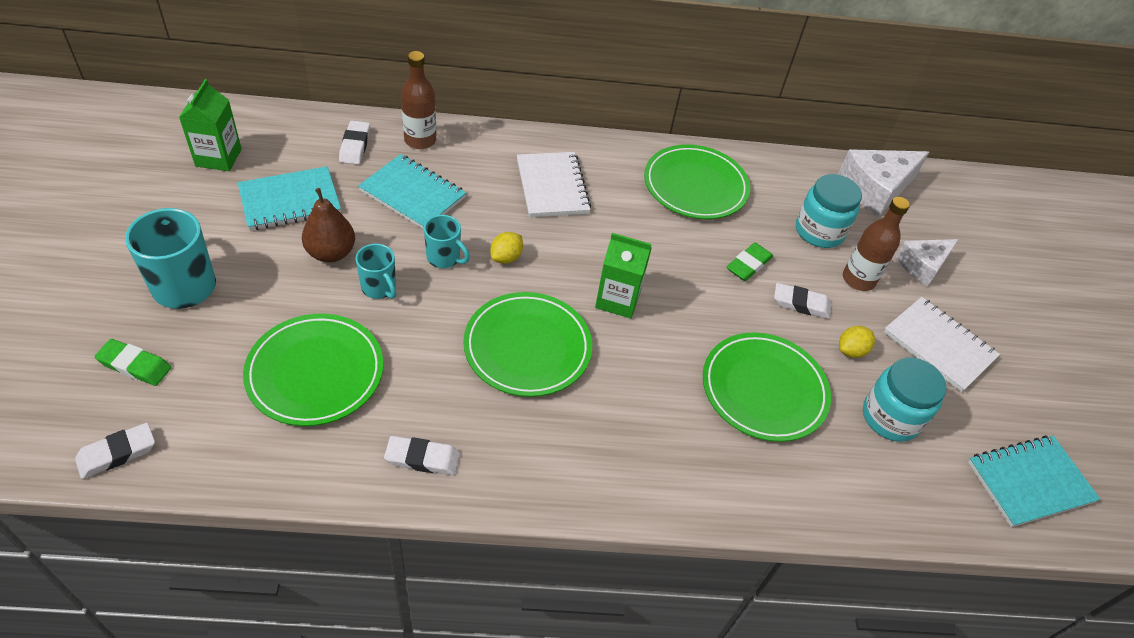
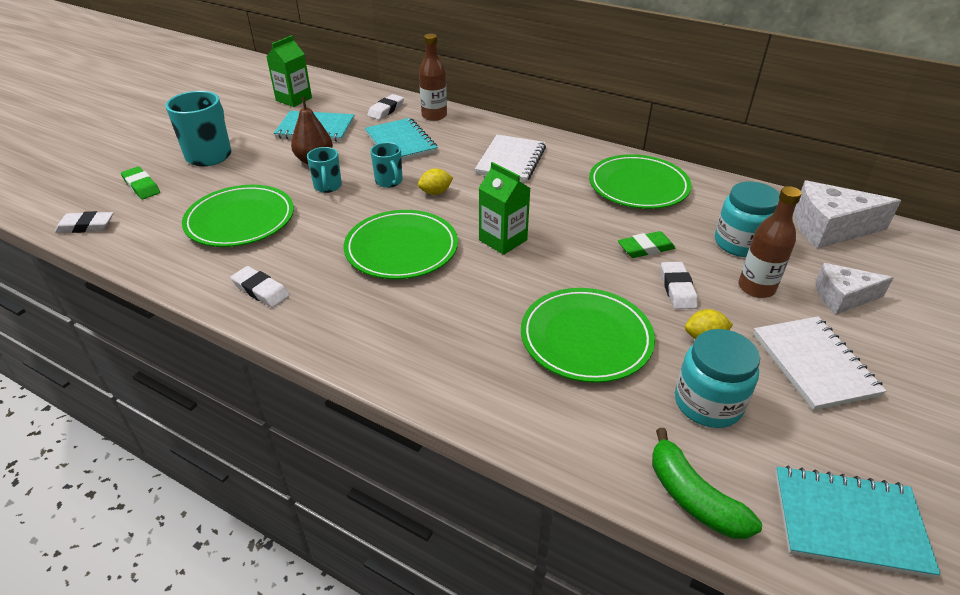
camera: 35 degrees right, 10 degrees down
(801, 304) = (677, 289): white eraser -> white eraser turned 45 degrees clockwise
(929, 510) = (693, 497): none -> green banana

